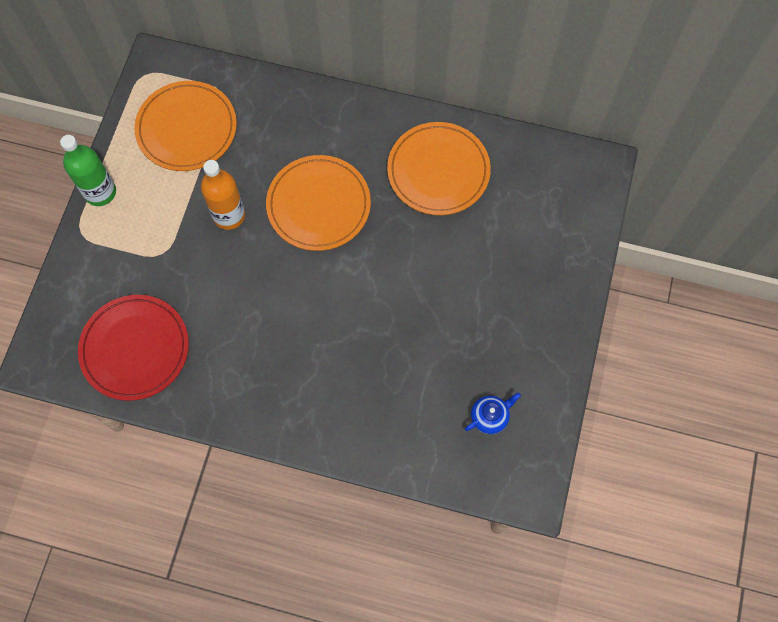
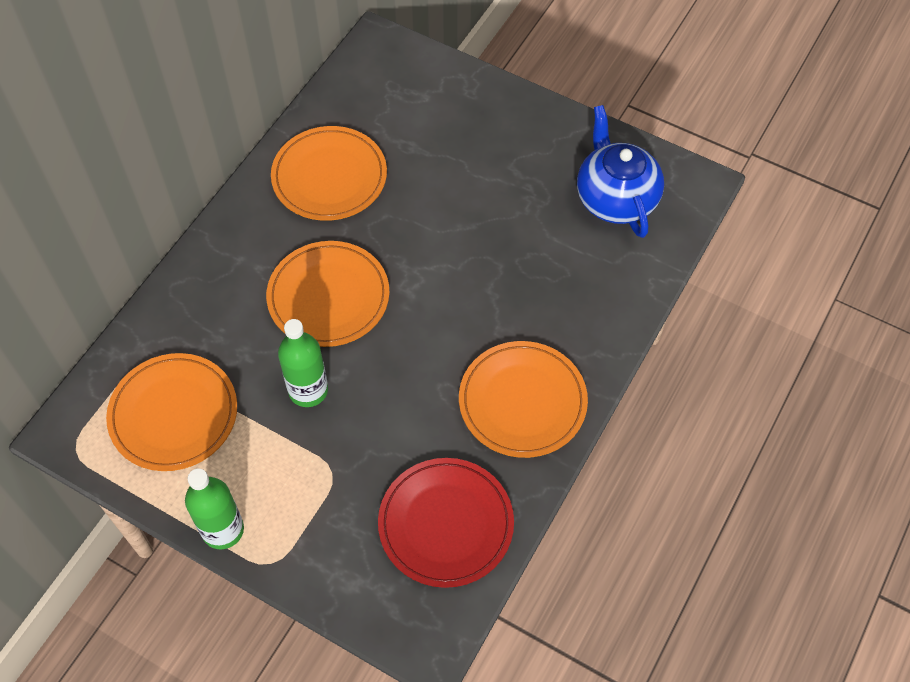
camera: 75 degrees left, 10 degrees down
(229, 215) = (308, 390): orange bottle -> green bottle
(257, 382) = (522, 401): none -> orange plate
(490, 417) = (615, 198): blue teapot -> blue teapot, size x2.13

